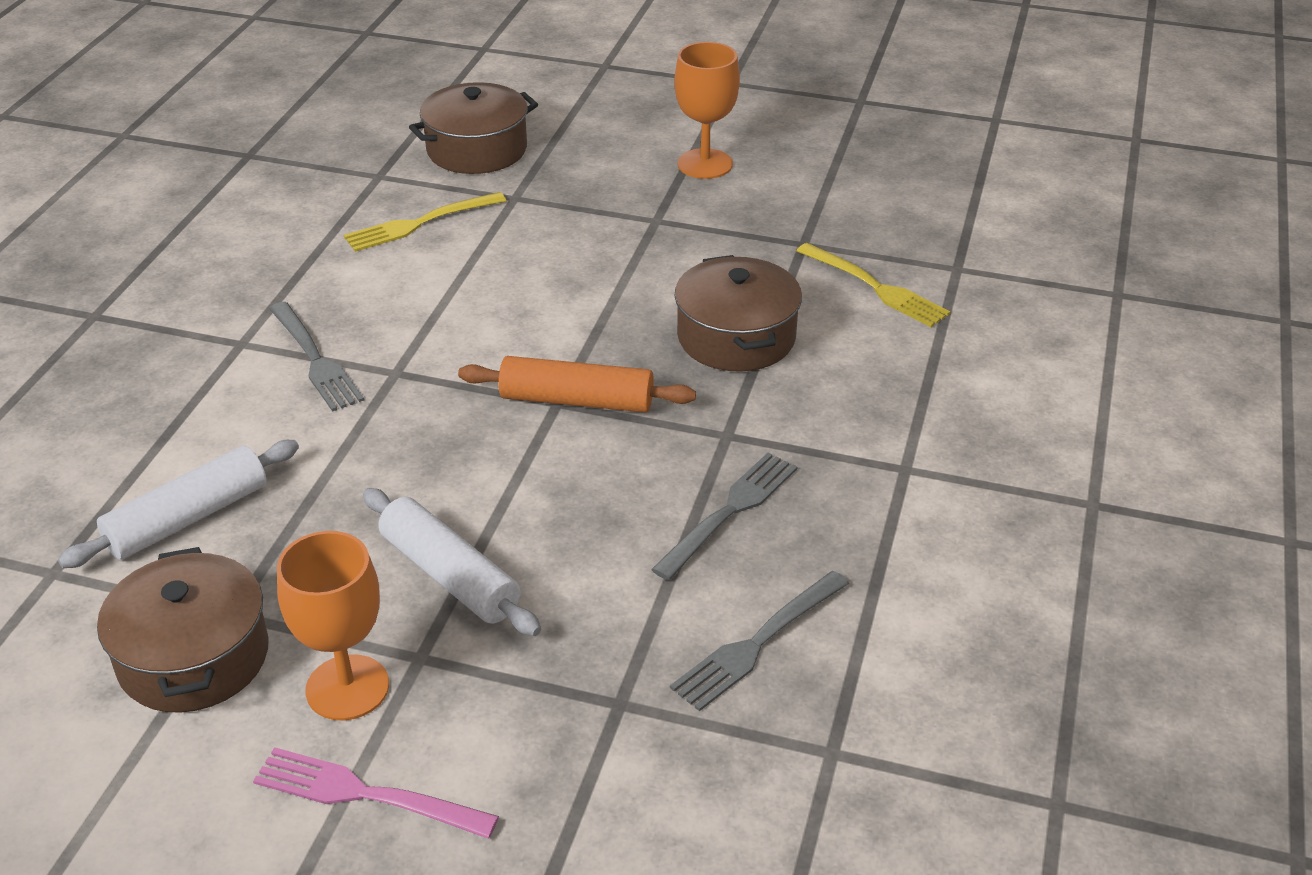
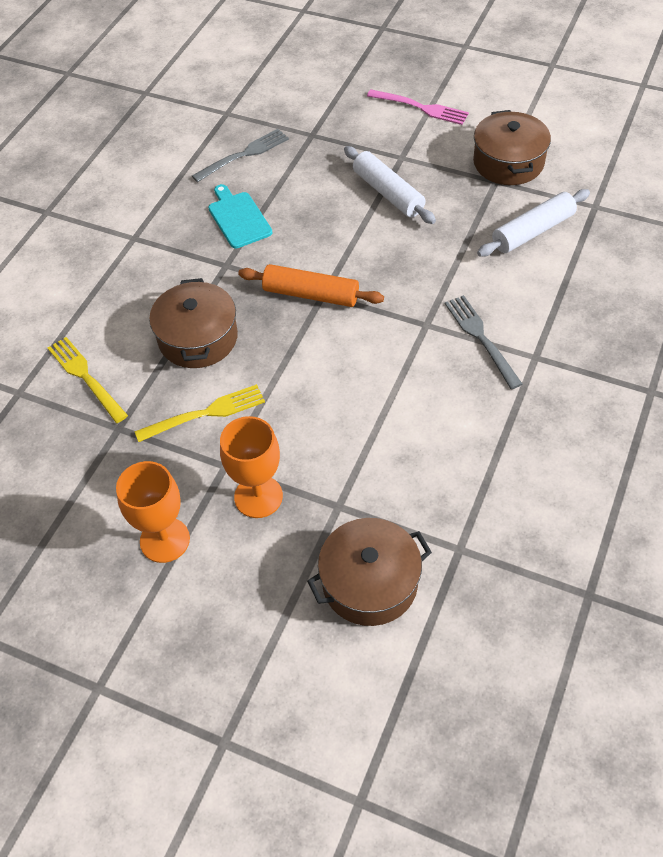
camera: 170 degrees left, 15 degrees up
(347, 688) = (433, 146): orange goblet -> orange goblet (258, 496)
(420, 223) = (417, 477): yellow fork -> yellow fork (205, 413)
(729, 512) = (238, 218): grey fork -> turquoise cutting board

